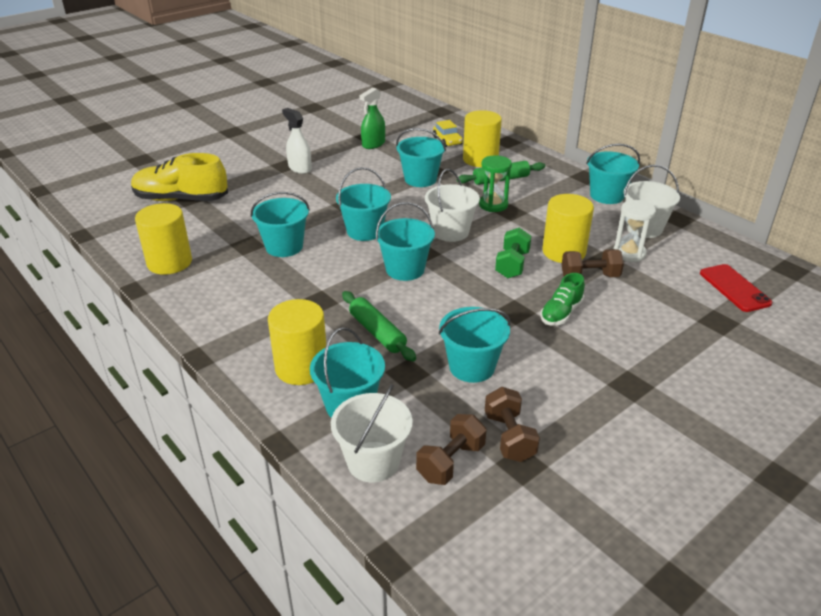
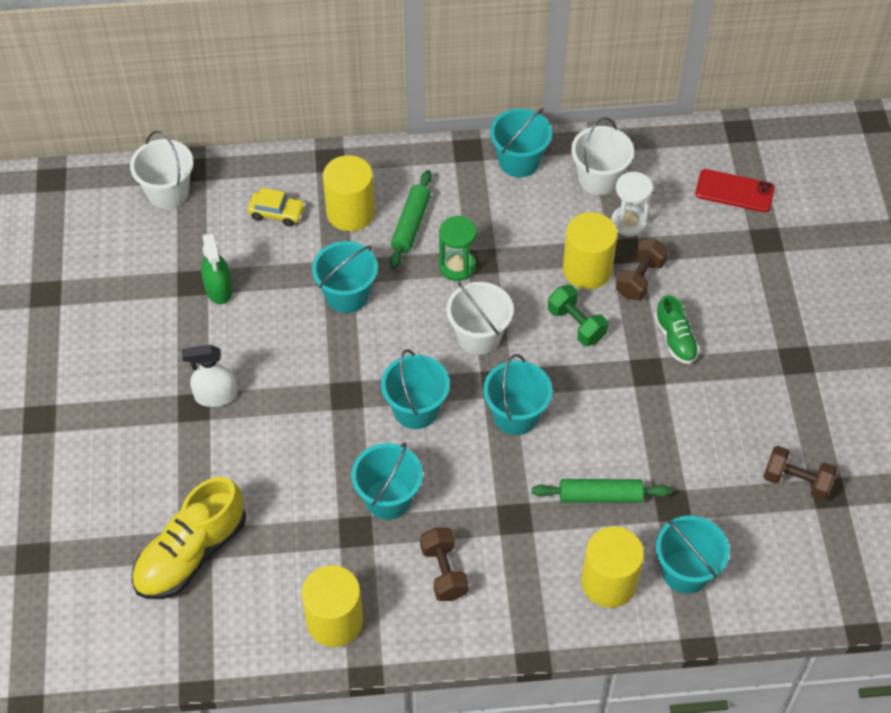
camera: 55 degrees left, 20 degrees up
(373, 461) = (762, 590): white bucket -> white bucket (168, 192)
(451, 462) = (796, 537): brown dumbbell -> brown dumbbell (444, 572)
(472, 367) = (698, 453): turquoise bucket -> none

